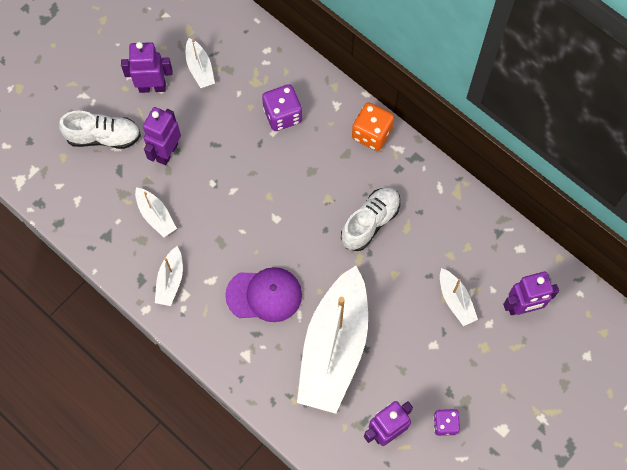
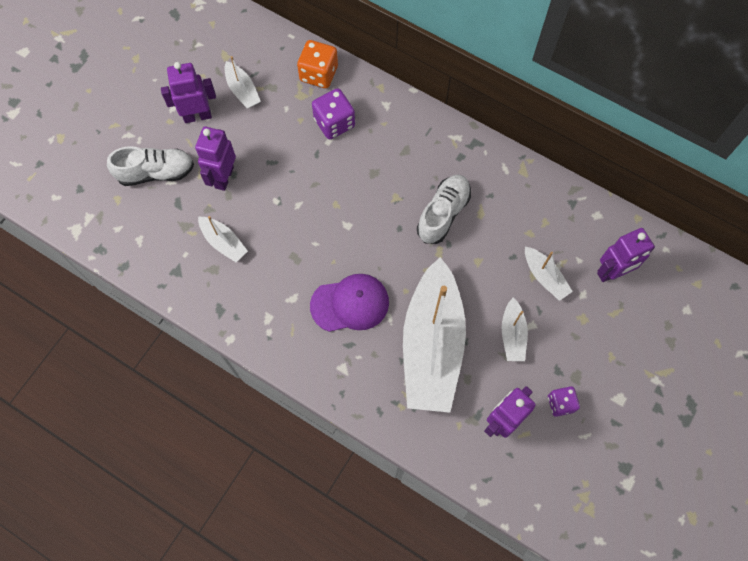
camera: 10 degrees left, 0 degrees up
(170, 280) = (250, 305): white boat -> white boat (512, 334)
(371, 134) = (427, 127): orange dice -> orange dice (319, 74)

